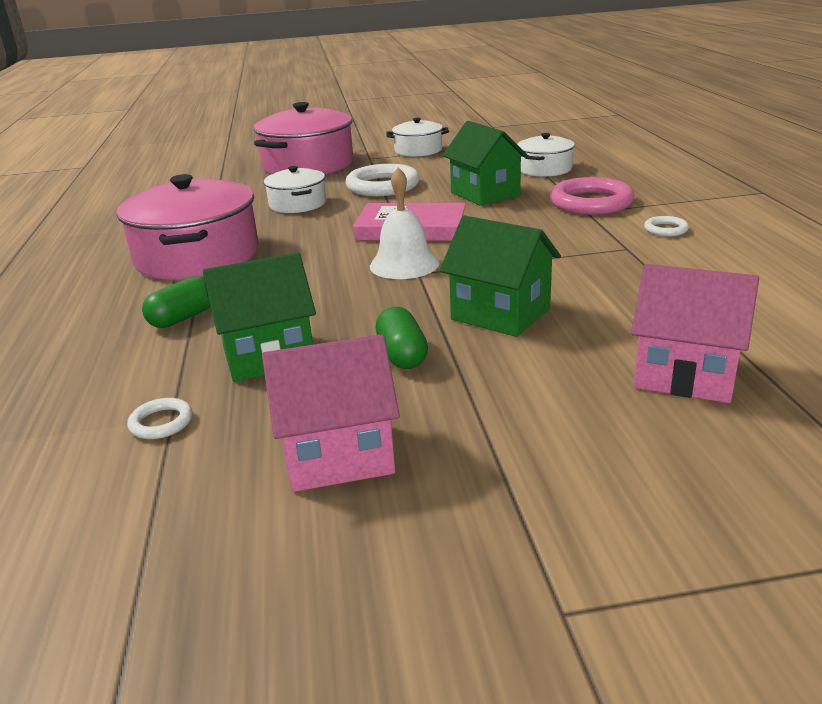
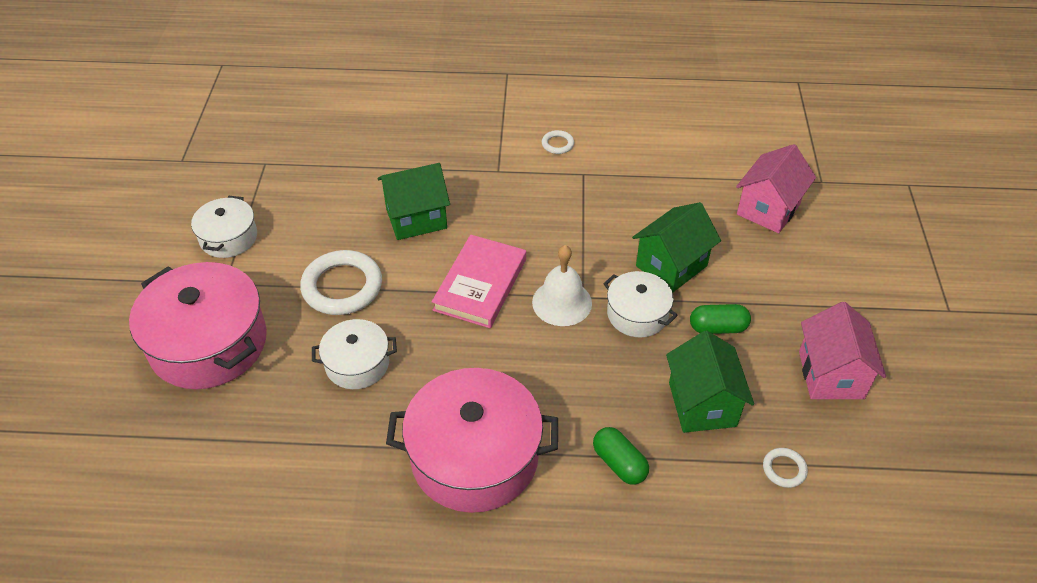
camera: 80 degrees left, 20 degrees up
(544, 169) = (370, 163): white pot -> white pot (637, 314)
(591, 203) = (478, 162): pink ring -> none

